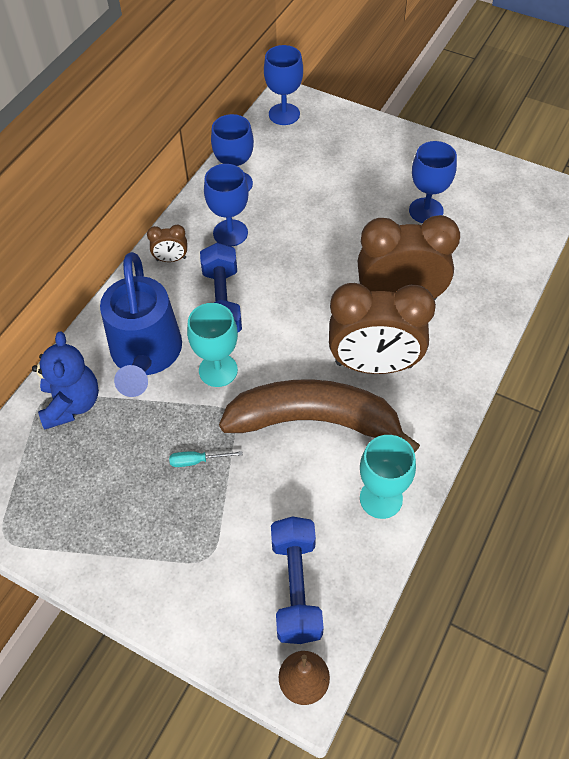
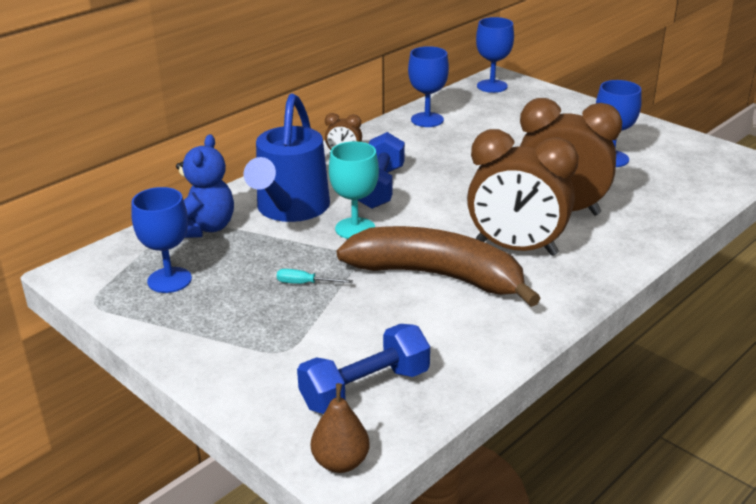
camera: 15 degrees right, 25 degrees down
(230, 233) = (408, 147): blue goblet -> blue goblet (169, 280)
(296, 587) = (365, 389): blue dumbbell -> blue dumbbell turned 45 degrees clockwise
(381, 498) = (485, 341): turquoise goblet -> none

